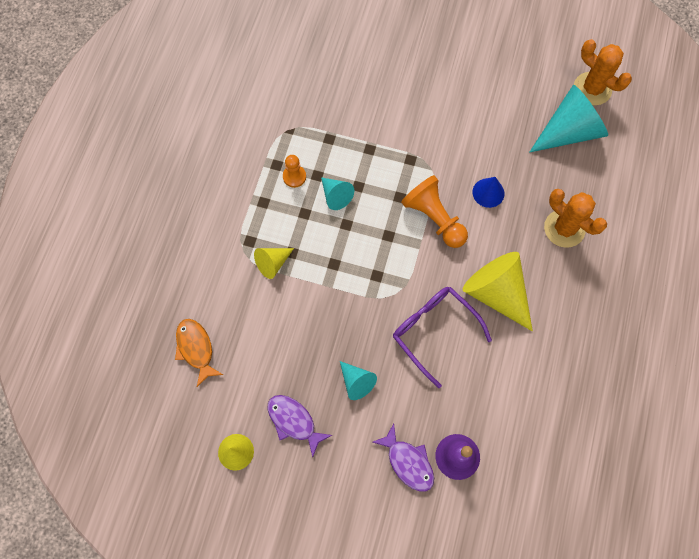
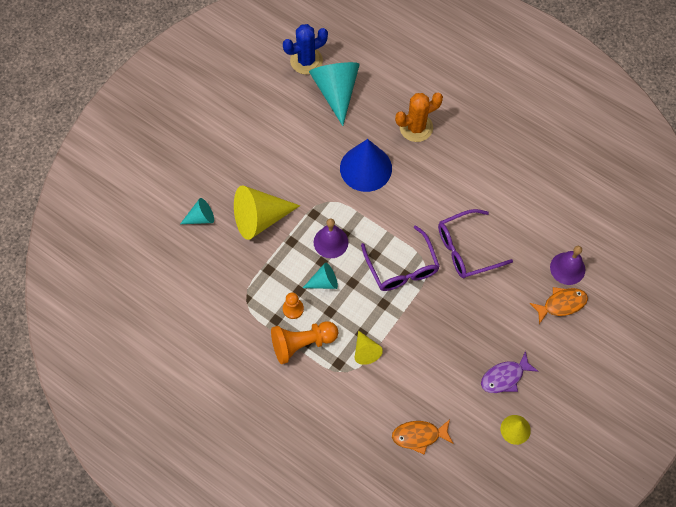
camera: 70 degrees left, 5 degrees down
(356, 382) = (488, 320): turquoise cone -> turquoise cone (201, 218)
(384, 187) = (330, 242): none -> purple bell
(384, 269) = (402, 267): none -> purple glasses
(408, 462) = (561, 304): purple fish -> orange fish
(434, 218) = (372, 215): orange pawn -> orange pawn (302, 343)
(488, 192) = (366, 168): blue cone -> blue cone, size x1.93
(496, 293) = (451, 194): yellow cone -> yellow cone (260, 218)
(592, 89) = (306, 61): orange cactus -> blue cactus

